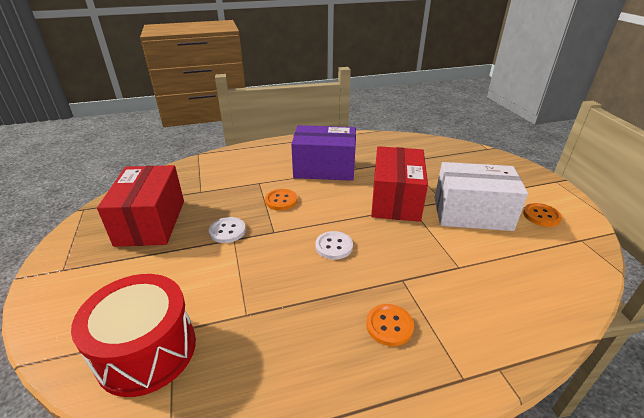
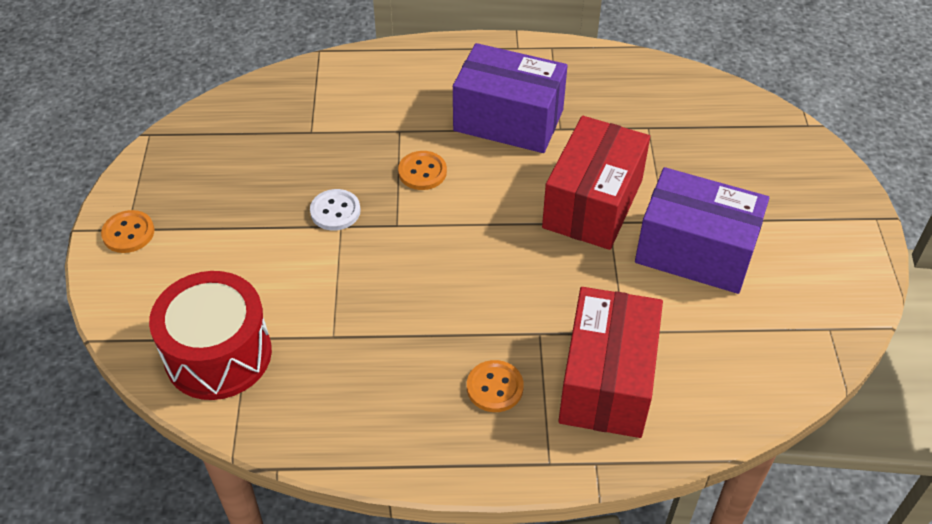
camera: 15 degrees right, 15 degrees up
(151, 222) = (237, 176): red box -> red box (607, 381)
(334, 246) = (470, 265): white button -> none
(472, 213) = (695, 252): white box -> purple box
(541, 216) = (800, 277): orange button -> orange button (128, 233)

